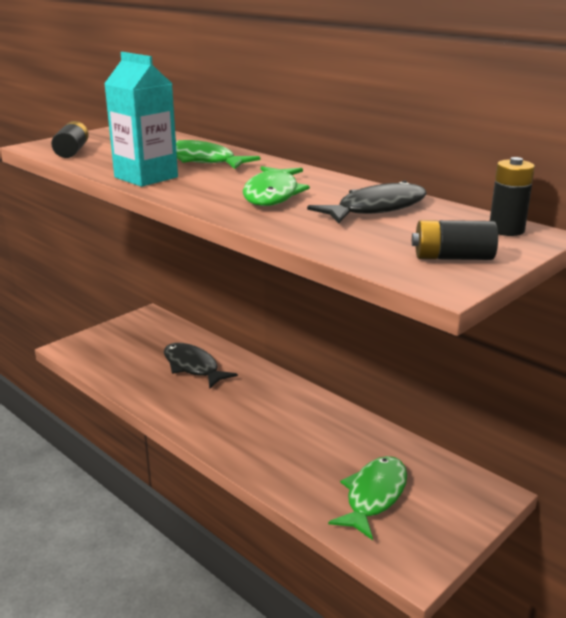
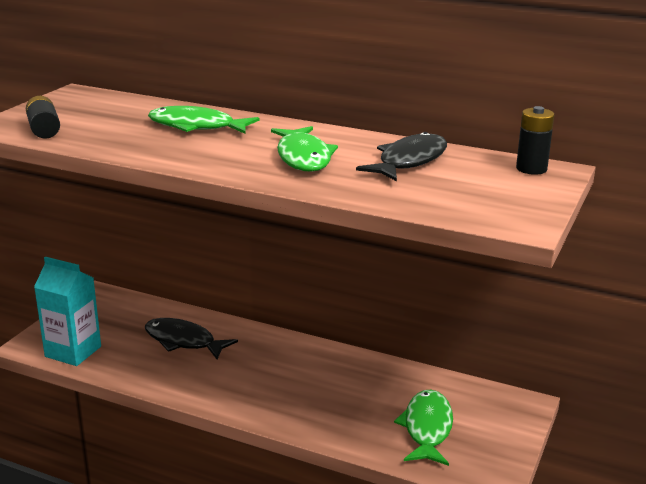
camera: 20 degrees left, 0 degrees up
(146, 177) = (159, 152): turquoise carton -> turquoise carton (73, 351)
(452, 257) = (510, 201): black battery -> none

